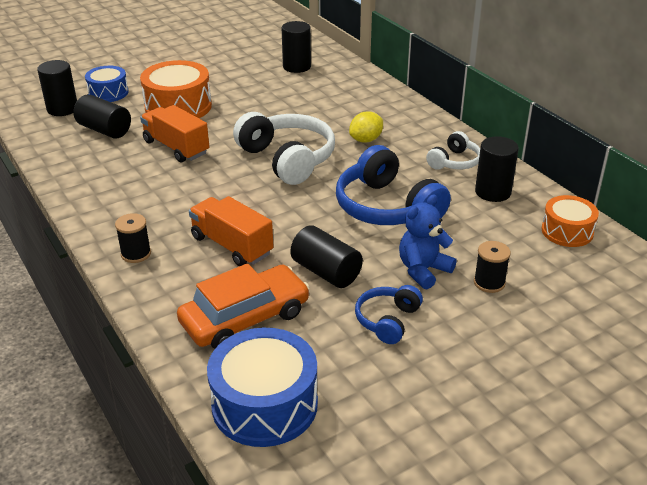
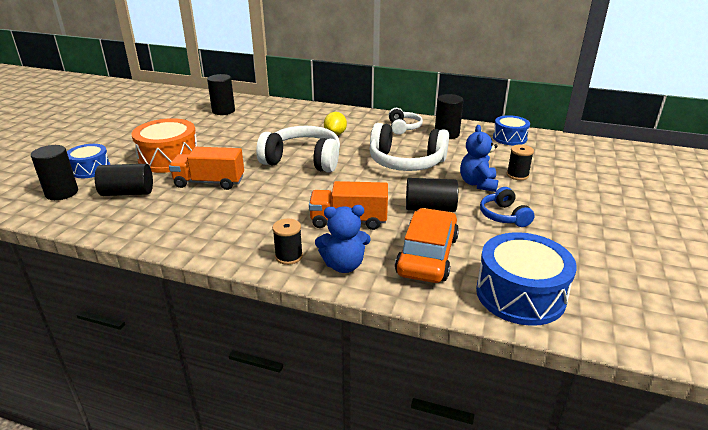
camera: 40 degrees left, 5 degrees down
(164, 286) = (343, 265): none -> blue teddy bear
(387, 207) = (406, 162): blue headphones -> white headphones
(567, 231) = (509, 138): orange drum -> blue drum

